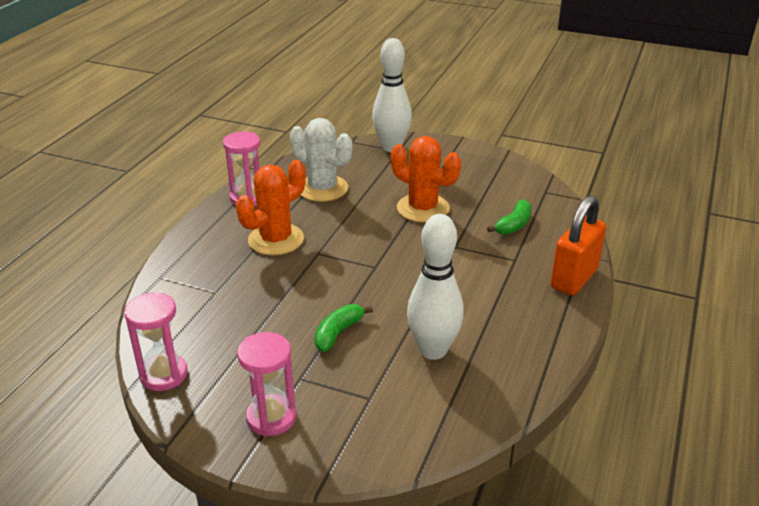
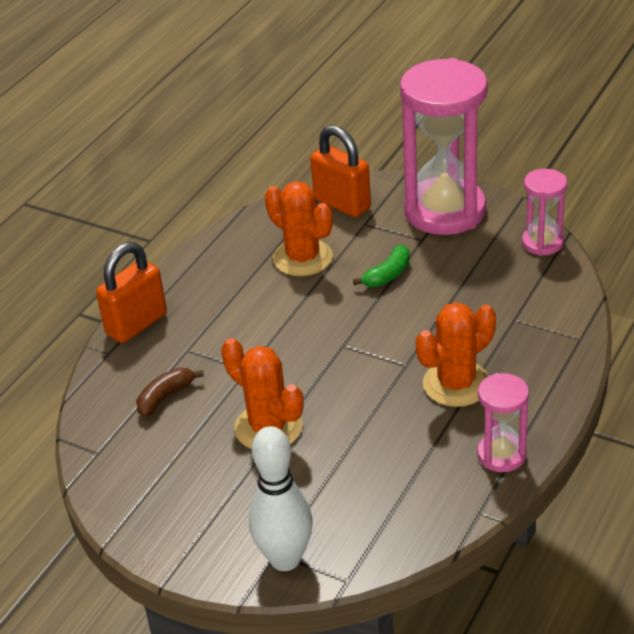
camera: 170 degrees left, 5 degrees up
(271, 417) = (445, 211): pink hourglass -> pink hourglass, size x2.04
(322, 189) = (398, 469): white cactus -> none
(402, 426) = (342, 204): none -> orange padlock
(433, 350) = (303, 258): white bowling pin -> orange cactus
(514, 225) = (165, 397): green banana -> brown banana

